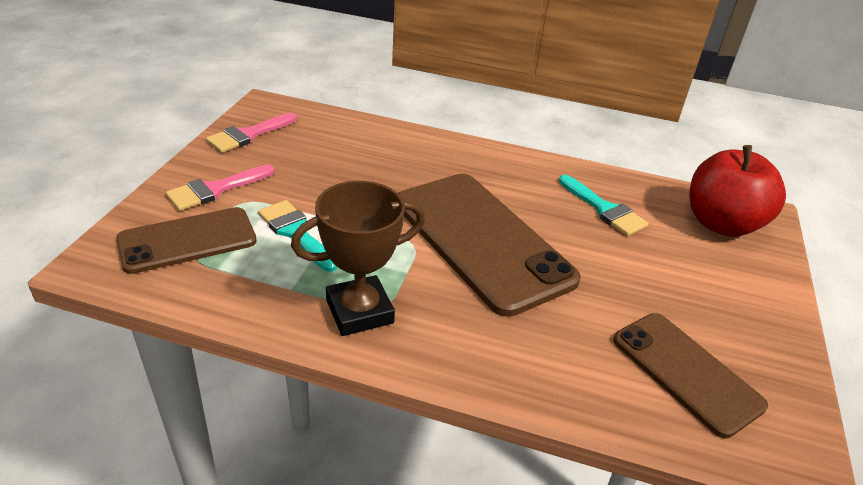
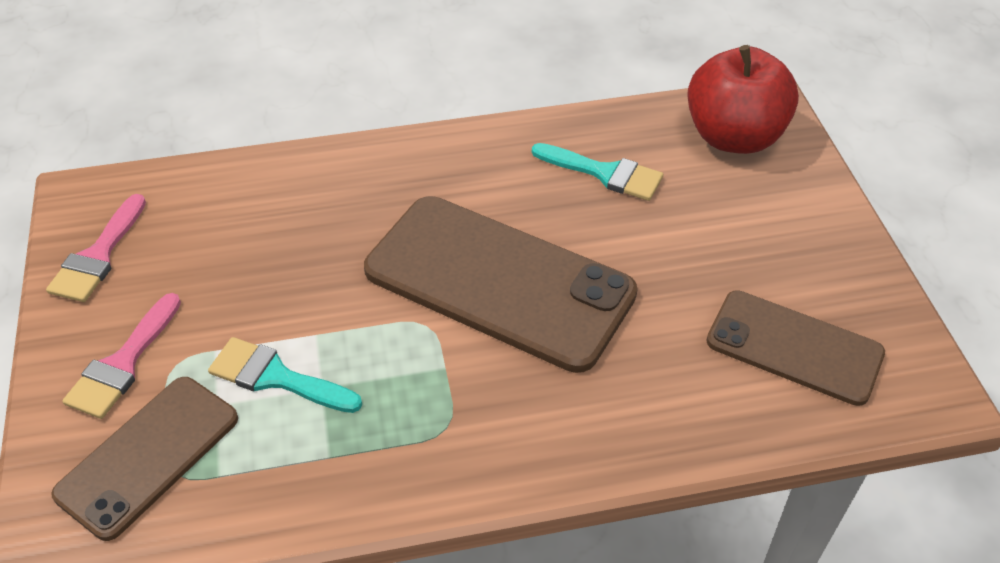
camera: 25 degrees left, 10 degrees up
(359, 311) = (428, 446): brown trophy -> none

